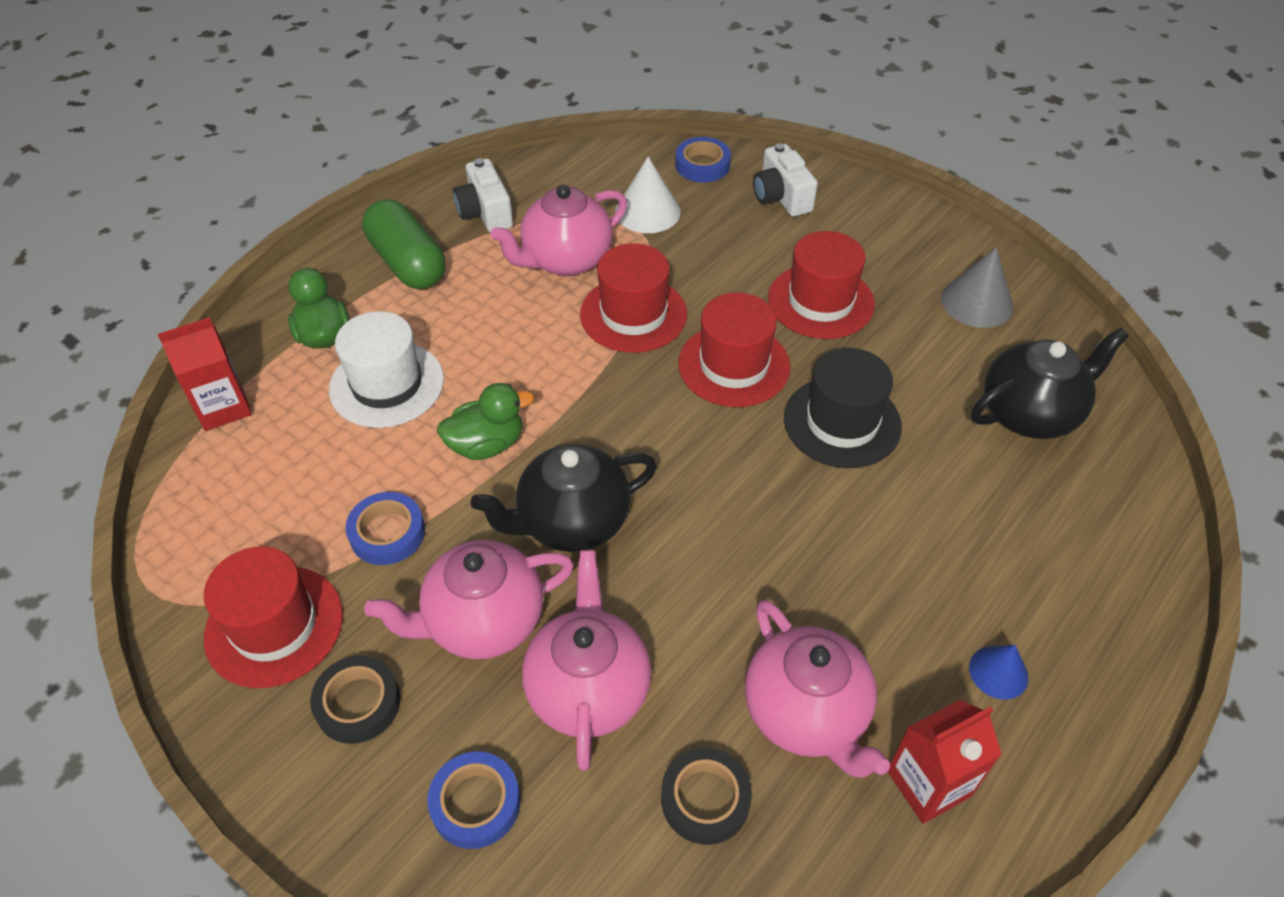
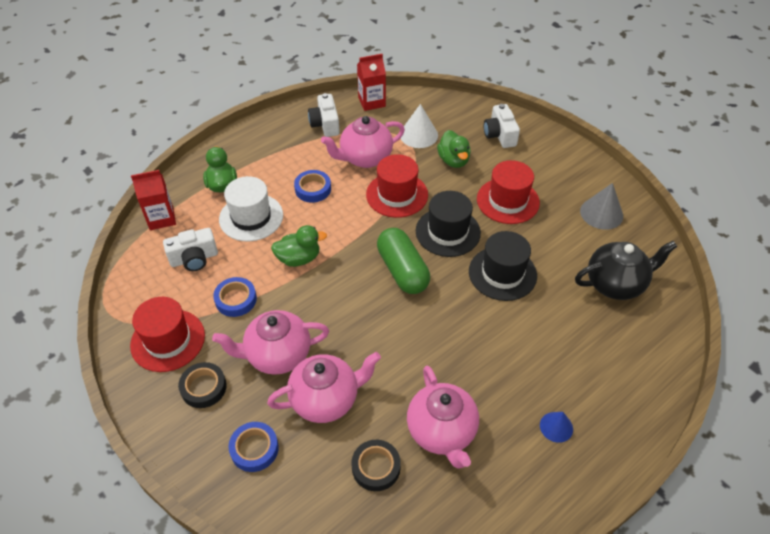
camera: 10 degrees right, 0 degrees up
(297, 470) = (194, 258): none -> white camera
(407, 263) = (276, 149): green capsule -> green capsule (402, 270)
(572, 522) = (336, 308): black teapot -> none
(588, 688) = (326, 399): pink teapot -> pink teapot turned 60 degrees clockwise
(702, 165) = (457, 110): blue tape -> blue tape (313, 189)
(715, 246) = (453, 160): none -> green duck
(734, 365) = (448, 232): red hat -> black hat
(928, 783) = (500, 480): red carton -> red carton (371, 102)

